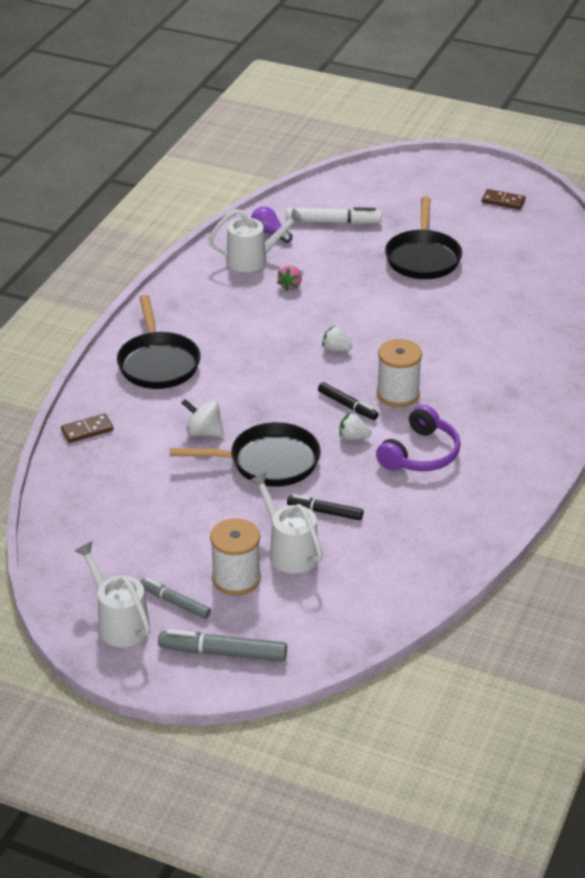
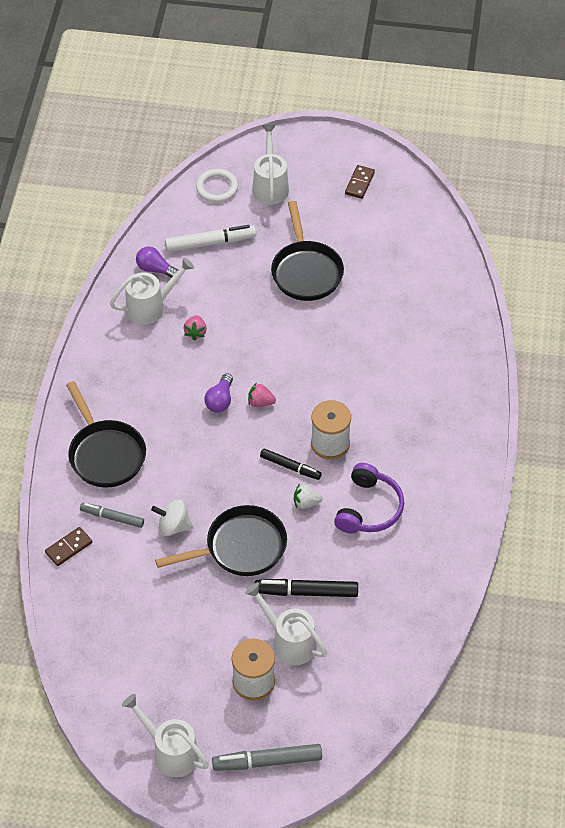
camera: 15 degrees left, 15 degrees up
(175, 602) = (210, 719): grey marker -> grey marker (112, 517)
(294, 341) = (220, 400): none -> purple light bulb
(325, 512) = (306, 592): black marker -> black marker, size x1.52
(336, 349) = (260, 402): white strawberry -> pink strawberry
(356, 184) = (217, 188): none -> white ring
(410, 190) = (270, 185): none -> white watering can
(503, 201) = (359, 183): brown domino -> brown domino turned 75 degrees counterclockwise

